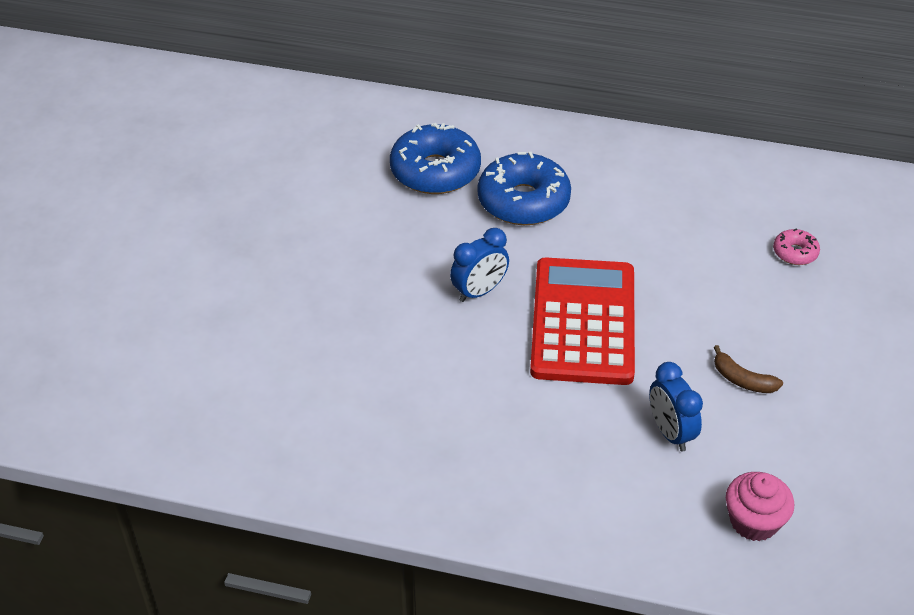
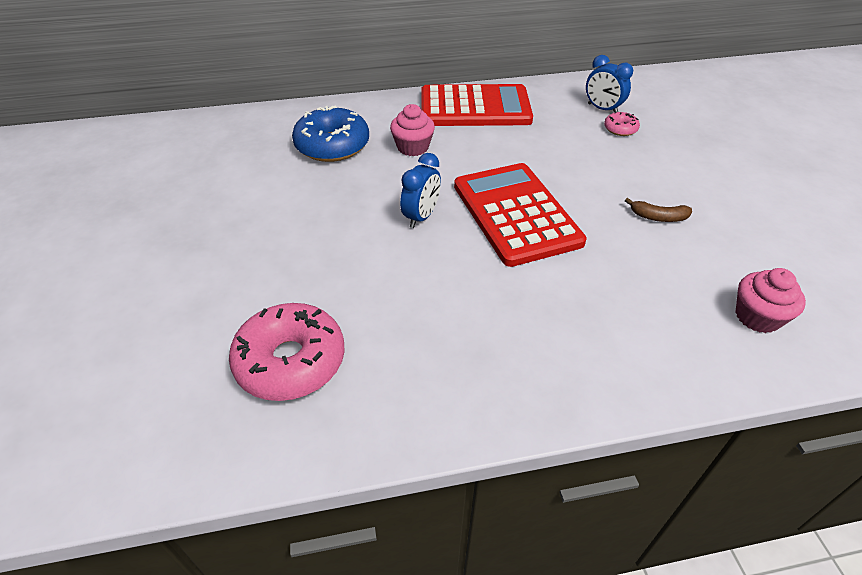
camera: 25 degrees left, 0 degrees up
(276, 396) = (291, 361): none -> pink donut
(523, 201) = (413, 147): blue donut -> pink cupcake
(633, 166) = (475, 107): none -> red calculator
(670, 433) = (642, 272): blue clock -> blue clock (602, 109)

